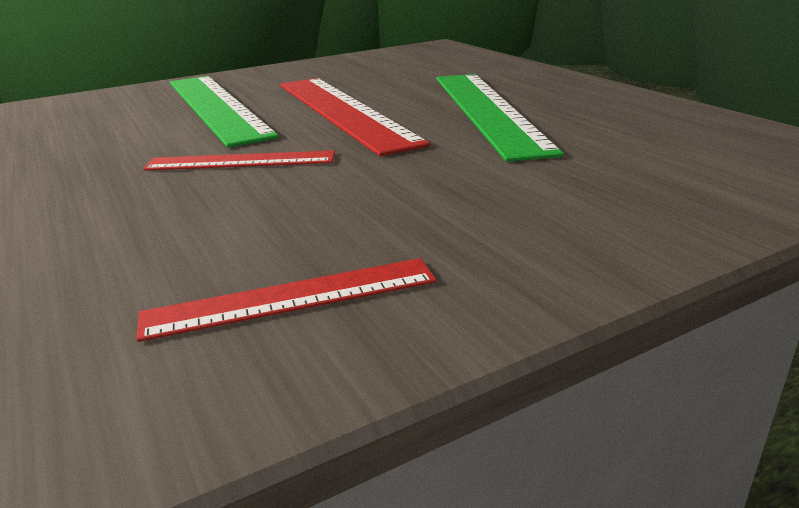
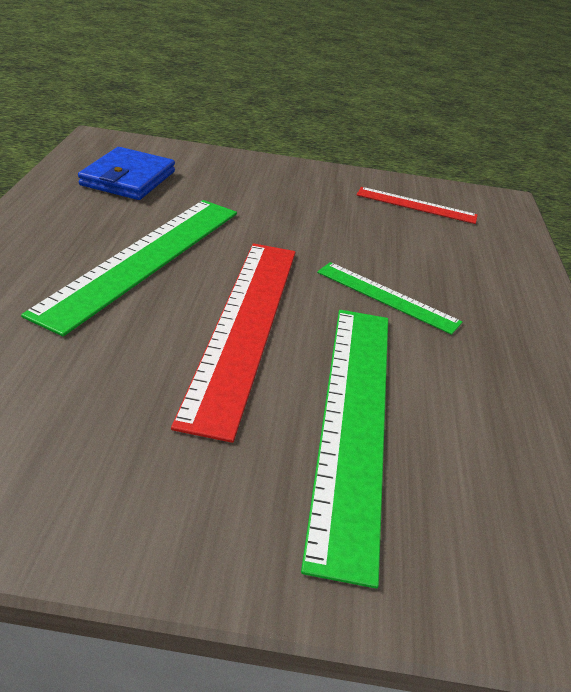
camera: 150 degrees left, 10 degrees up
(241, 161) = (387, 297): red ruler -> green ruler
(684, 143) = (128, 178): none -> blue wallet

